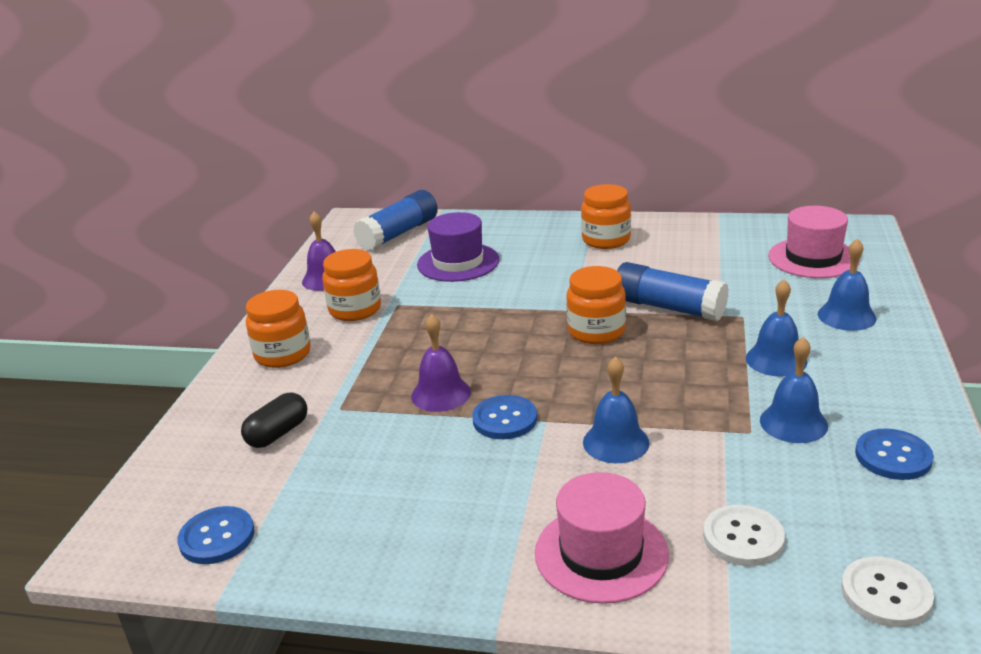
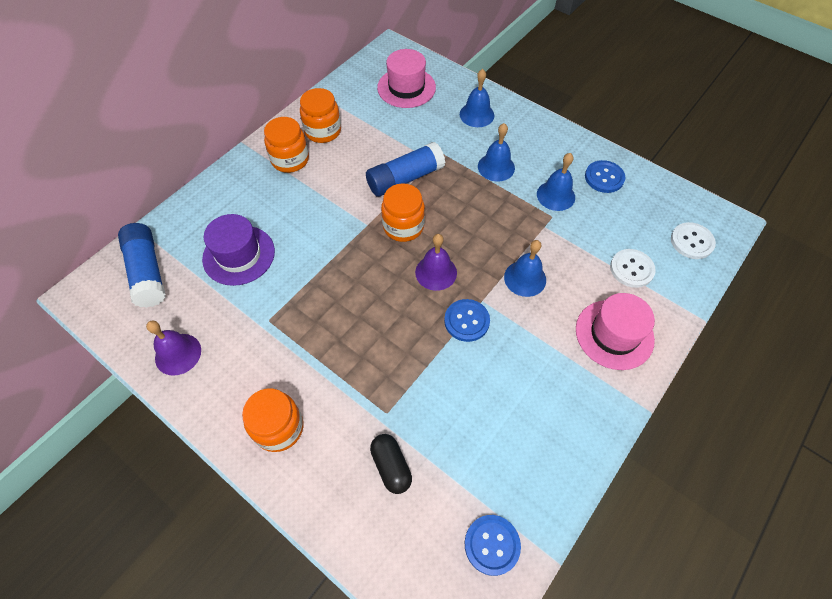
camera: 65 degrees left, 30 degrees up
(355, 310) = (251, 351): orange jar -> orange jar (323, 131)
(441, 394) = (413, 343): purple bell -> purple bell (436, 272)

